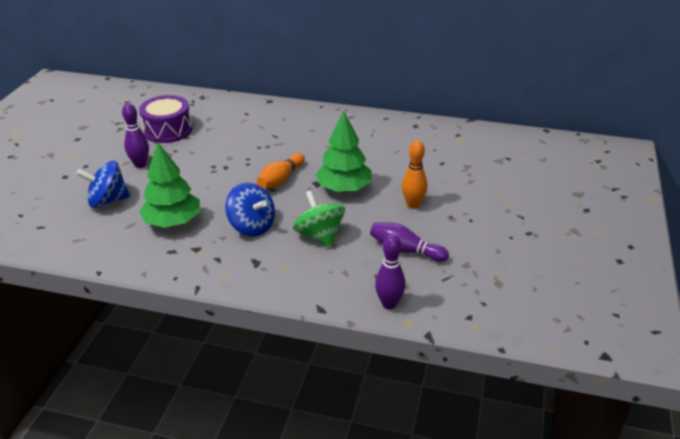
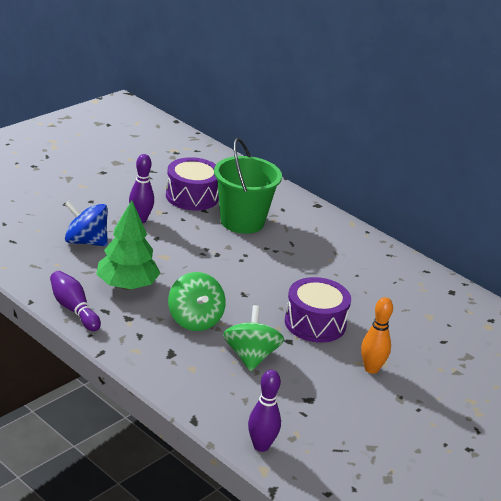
camera: 25 degrees right, 5 degrees down
(223, 134) = (242, 221): none -> green bucket
(252, 226) = (195, 320): blue spinning top -> green spinning top
(281, 179) = (260, 288): orange bowling pin -> none
(344, 188) = (315, 323): green tree -> purple drum
(405, 250) = (322, 407): purple bowling pin -> purple bowling pin (73, 309)

